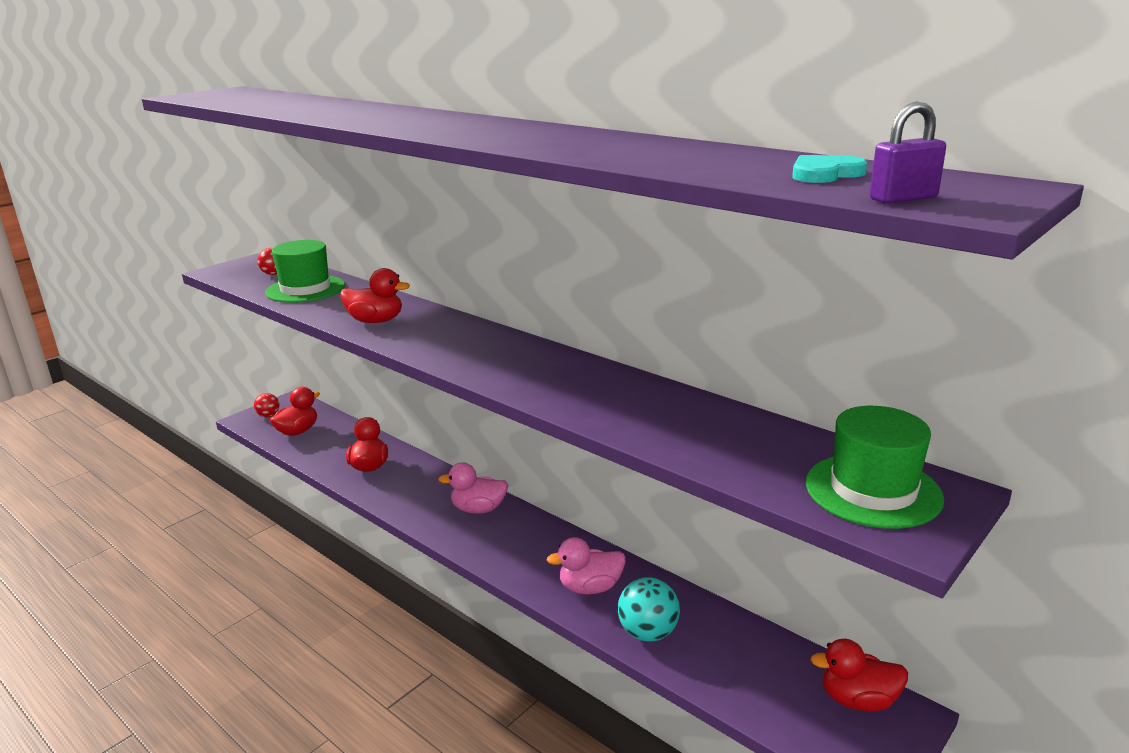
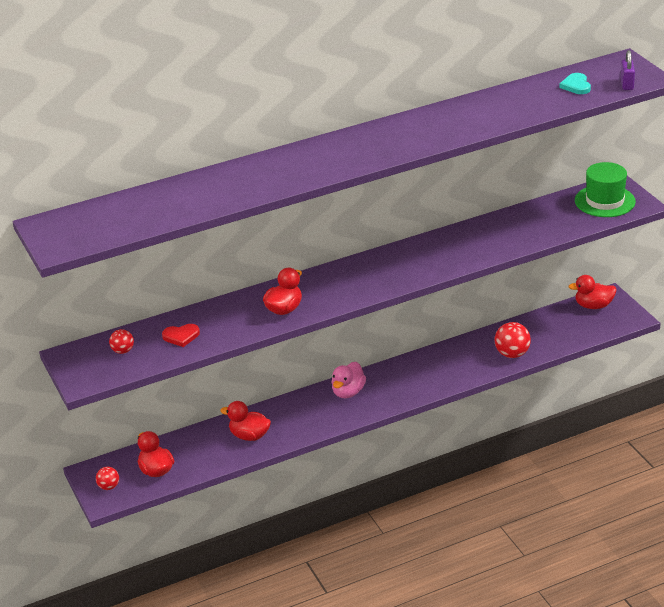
camera: 65 degrees left, 10 degrees up
(305, 289) = (181, 336): green hat -> red heart
(590, 587) = (462, 364): pink duck -> none
(648, 633) = (512, 354): turquoise ball -> red ball
(858, 700) = (593, 306): red duck -> red duck turned 60 degrees clockwise

